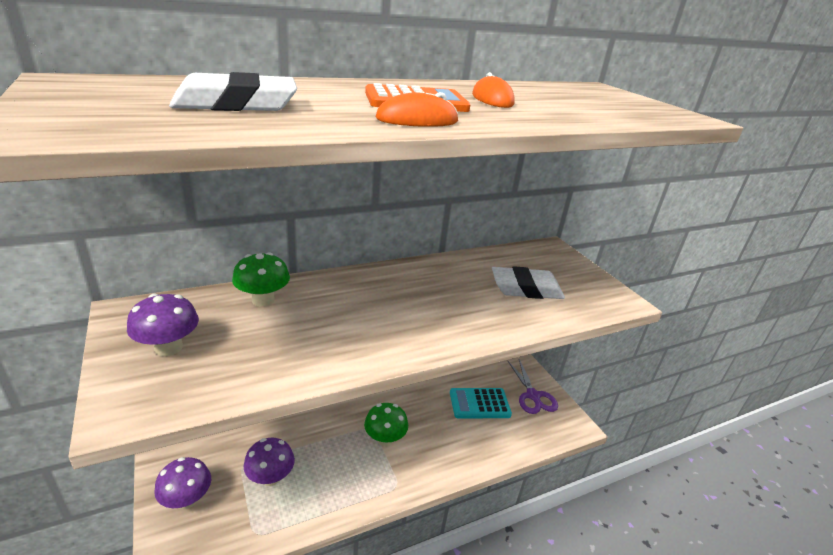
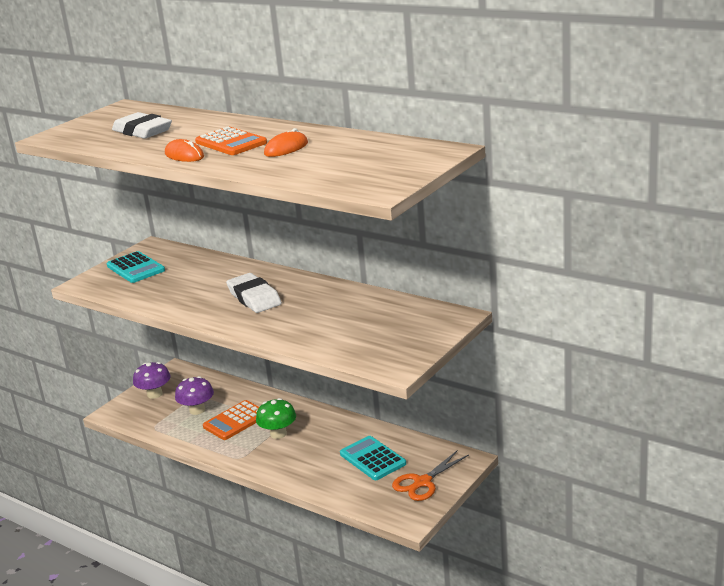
camera: 65 degrees right, 5 degrees down
(168, 347) = (136, 268): purple mushroom -> turquoise calculator
(263, 300) = (207, 265): green mushroom -> none
(328, 457) = (235, 421): none -> orange calculator
(526, 288) = (352, 327): white eraser -> white eraser (254, 298)
(533, 395) = (422, 482): purple scissors -> orange scissors

